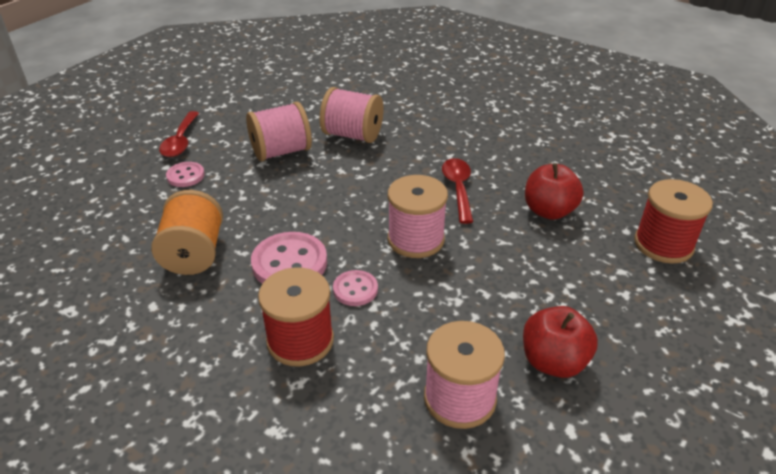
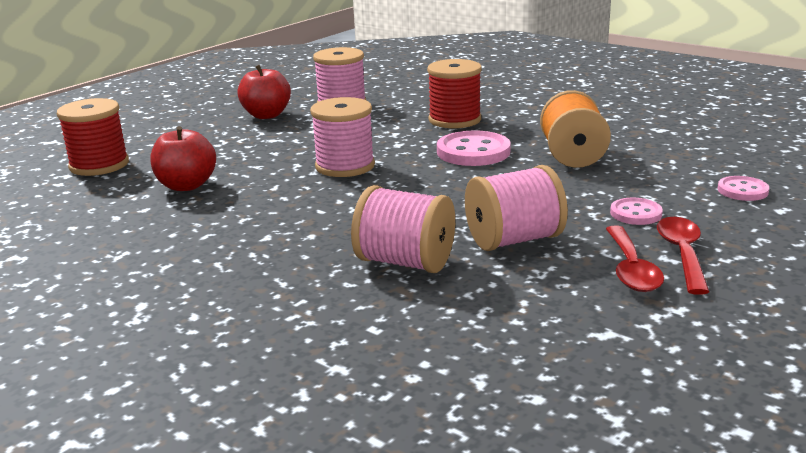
camera: 175 degrees left, 15 degrees down
(355, 289) = (410, 140): pink button -> pink button (742, 190)
(458, 188) = (277, 203): red spoon -> red spoon (631, 269)

